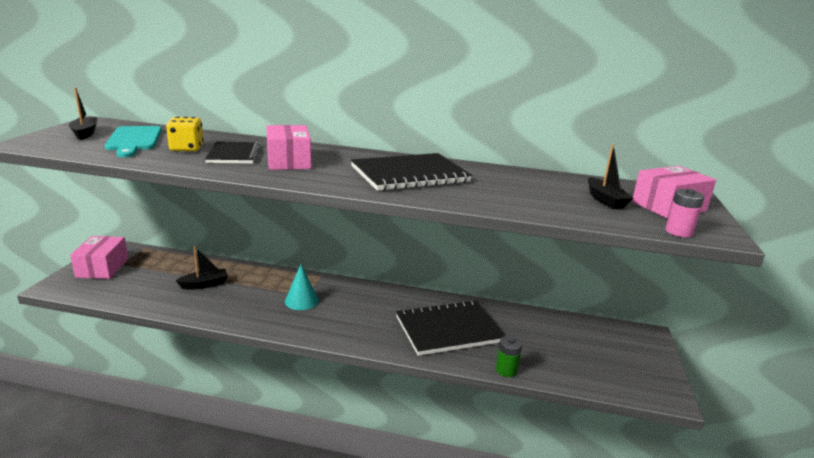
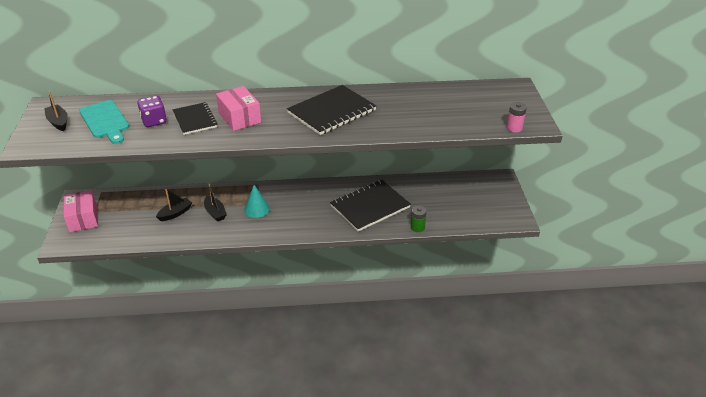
camera: 15 degrees left, 15 degrees up
(186, 148) = (154, 121): yellow dice -> purple dice
(605, 200) = (466, 107): black boat -> black boat (215, 213)
(668, 206) = (506, 104): pink box -> none

